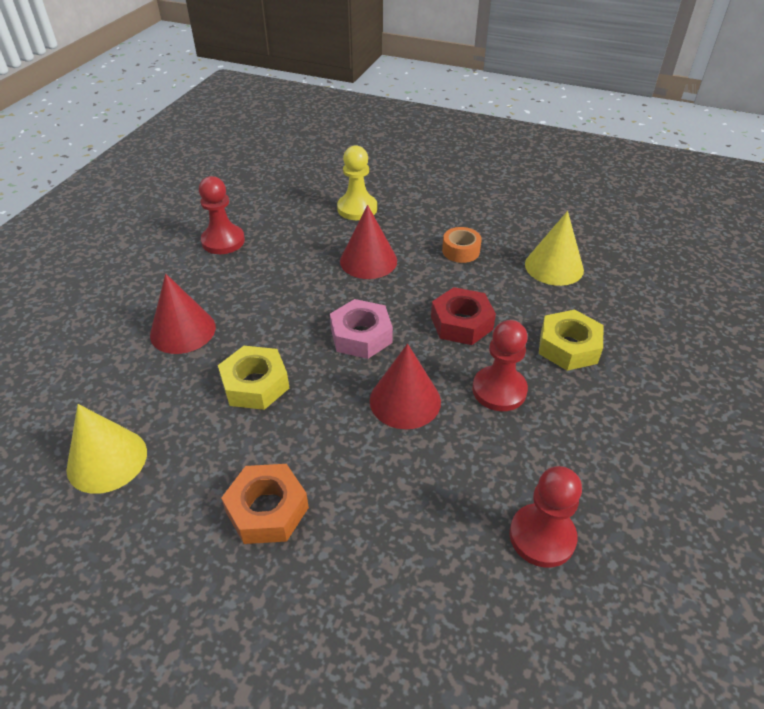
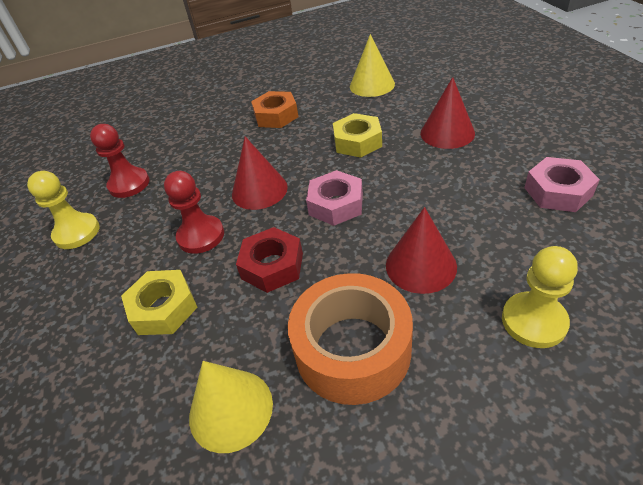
camera: 145 degrees right, 0 degrees up
(223, 241) = (558, 191): red pawn -> pink nut
(461, 251) = (352, 349): orange tape -> orange tape, size x2.19
(635, 497) = (77, 232): none -> yellow pawn

